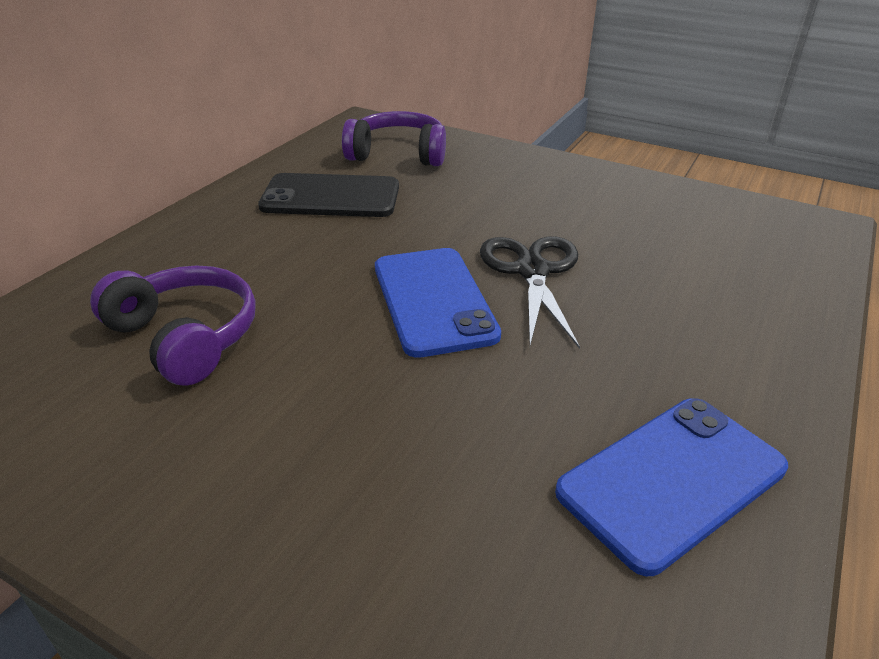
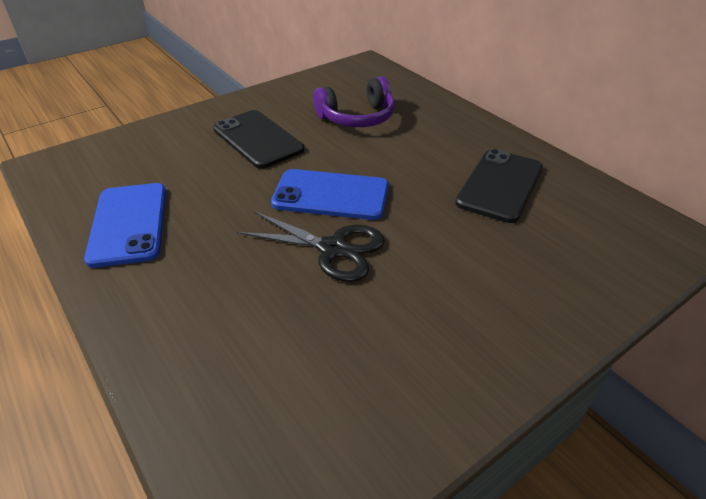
camera: 115 degrees right, 5 degrees up
(318, 435) = (258, 139): none -> black phone
(398, 154) = (583, 240): purple headphones -> none

